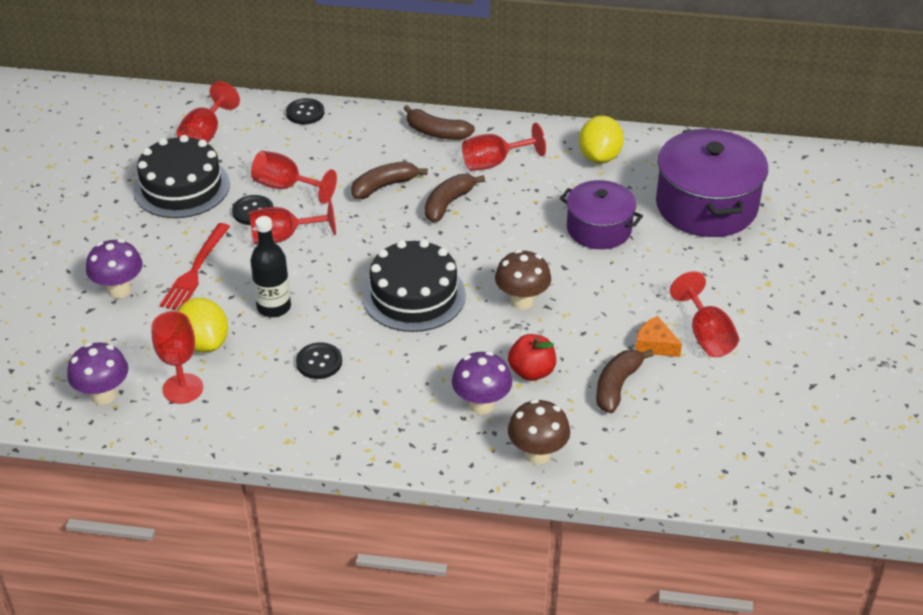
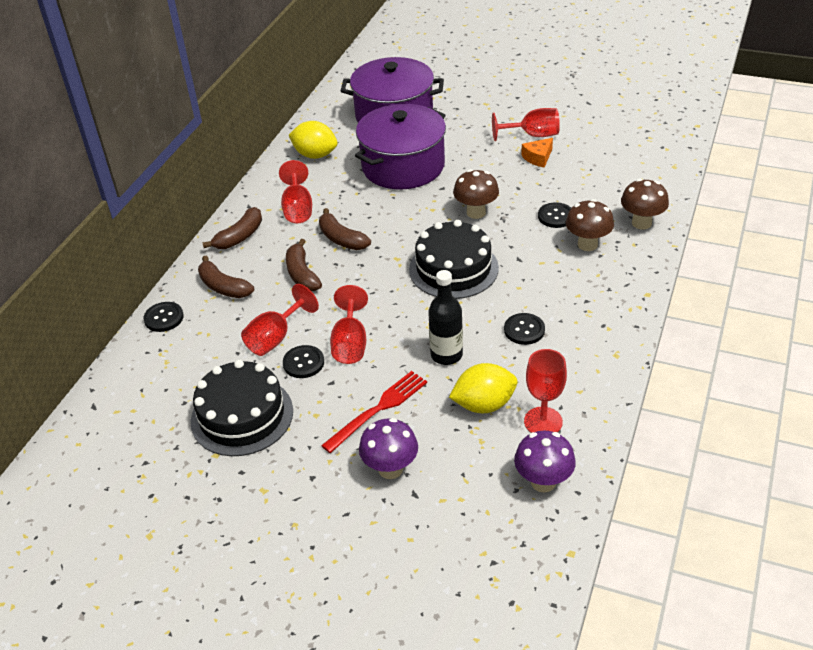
camera: 75 degrees left, 0 degrees up
(195, 271) = (379, 408): red fork -> red fork turned 75 degrees counterclockwise
(205, 134) = (161, 394): red goblet -> none
(481, 404) = (587, 244): purple mushroom -> brown mushroom
(531, 372) = (556, 216): red apple -> black button
(599, 229) = (403, 166): purple pot -> purple pot, size x1.59
(617, 386) = (577, 179): brown banana -> brown banana (223, 287)

